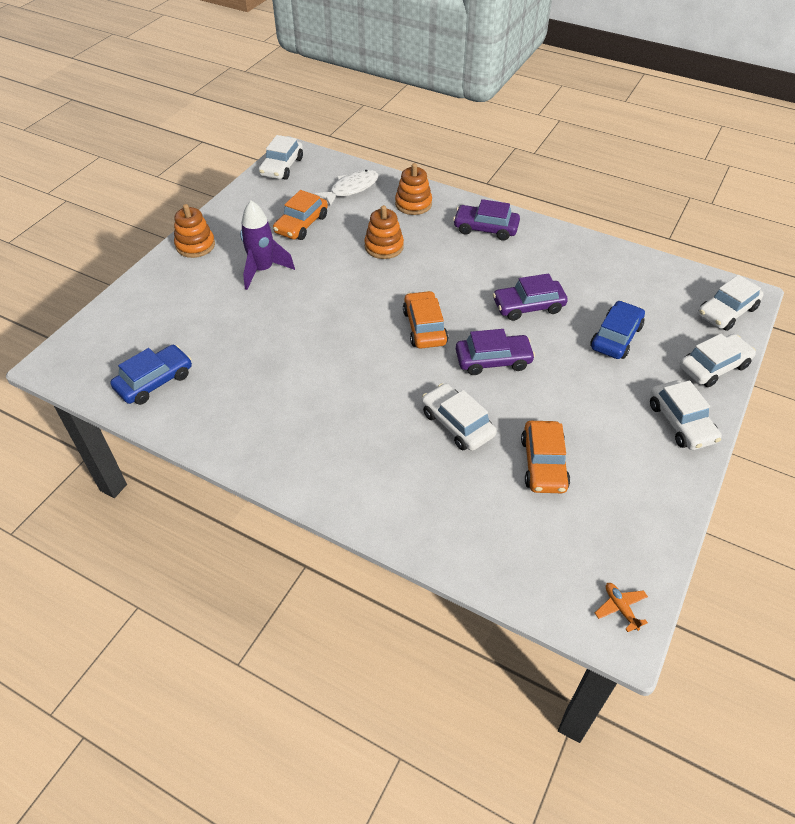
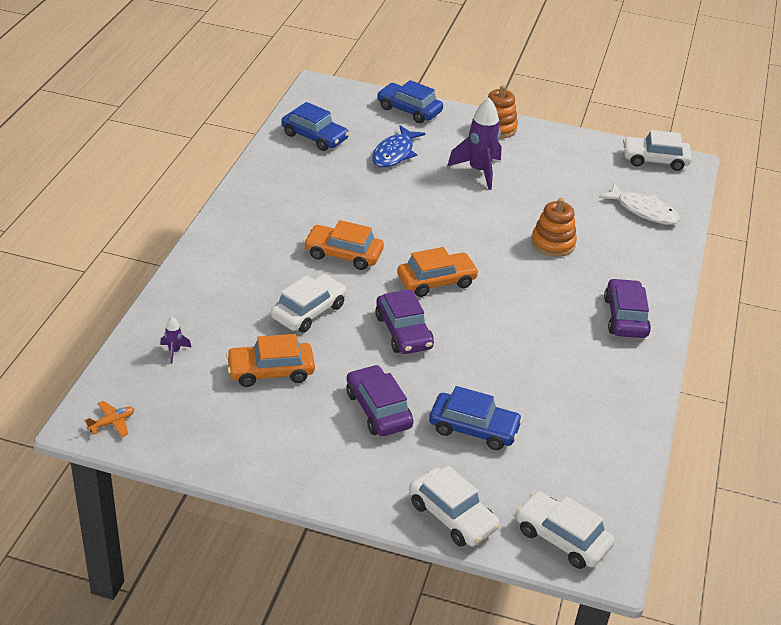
camera: 75 degrees right, 10 degrees down
(136, 300) = (409, 110): none -> blue car
(211, 323) = (394, 153): none -> blue fish
(301, 224) = (562, 185): orange car -> orange car (343, 254)
(413, 204) = (641, 258): orange stacking toy -> none
(510, 543) = (174, 351): none -> purple rocket
(528, 306) = (499, 356): purple car -> purple car (378, 409)
(681, 422) = (352, 479): white car -> none

